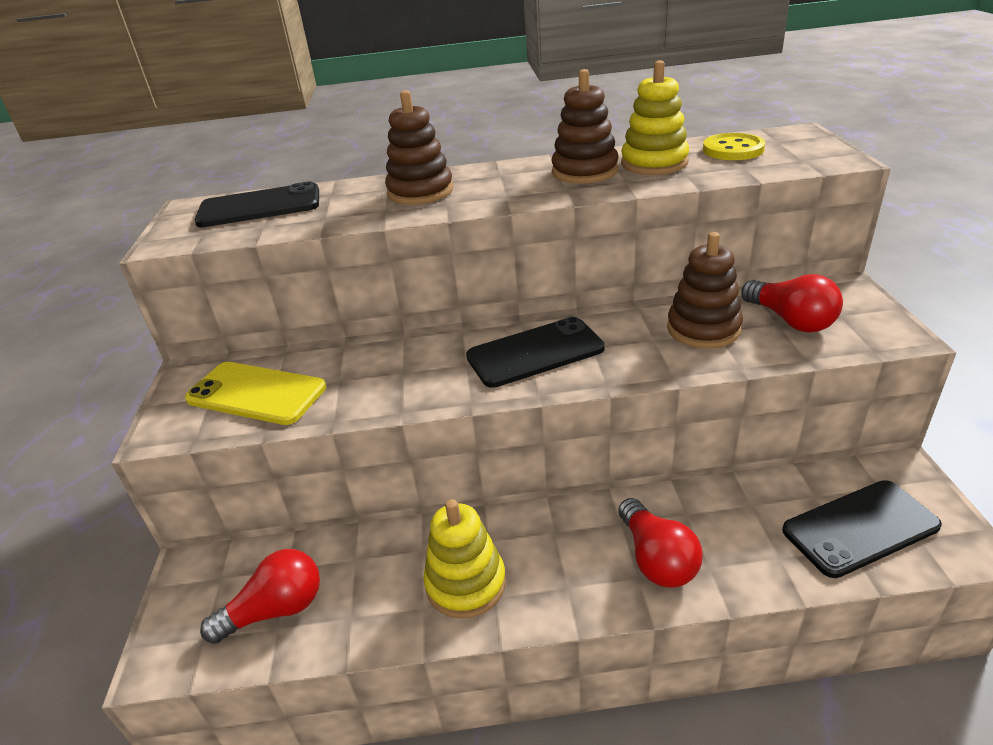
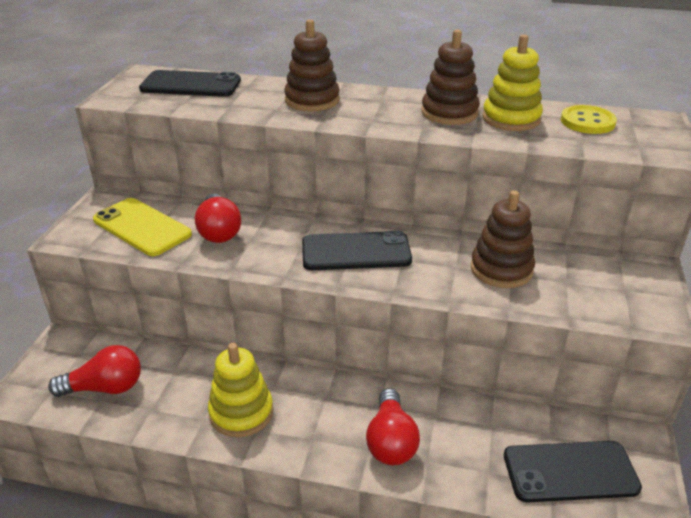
camera: 15 degrees right, 0 degrees up
(790, 320) = (579, 282): red light bulb -> red light bulb (219, 231)

